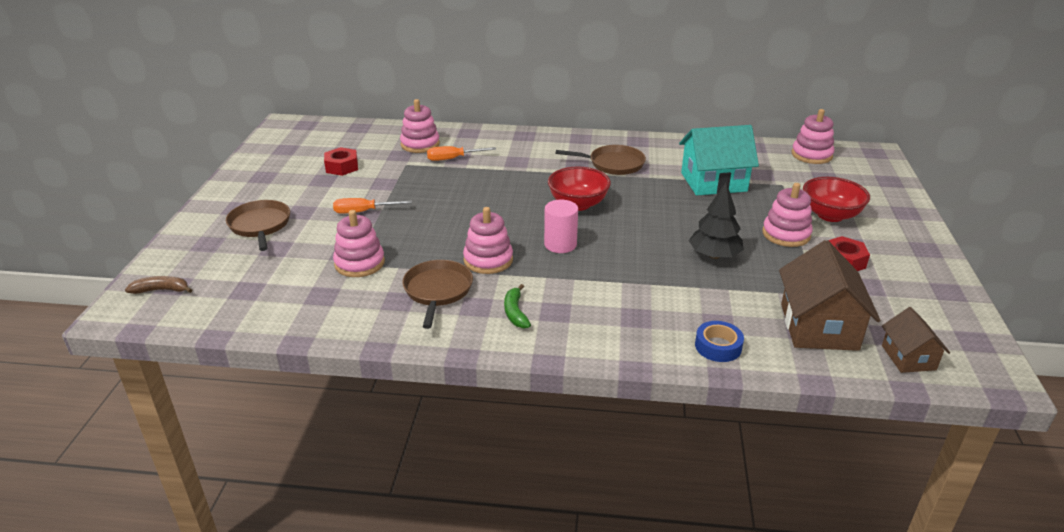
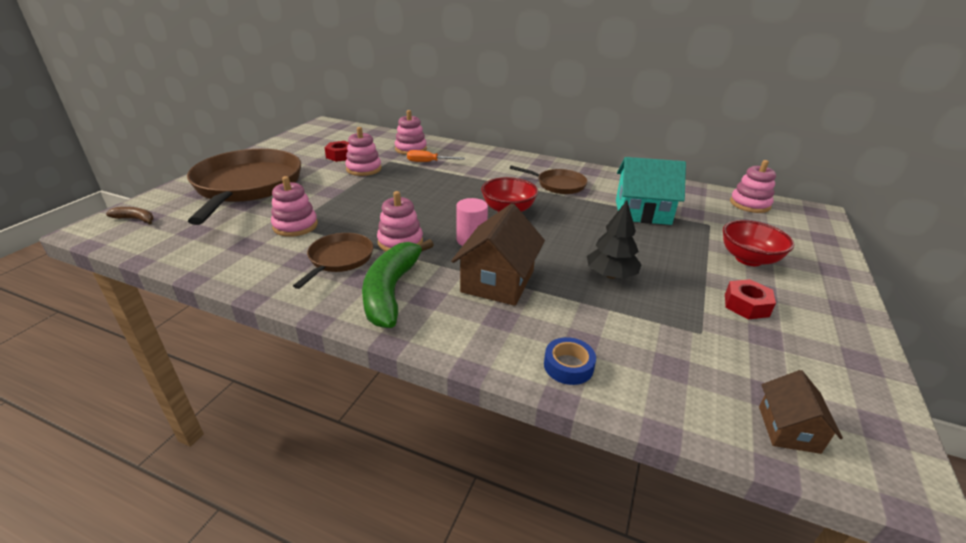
camera: 15 degrees right, 0 degrees up
(260, 225) = (247, 186): brown pan -> brown pan, size x2.07
(363, 212) = (330, 188): orange screwdriver -> none
(515, 312) = (391, 291): green banana -> green banana, size x2.19
(786, 234) = (694, 268): pink stacking toy -> pink stacking toy (364, 169)
(818, 327) = (691, 368): brown house -> brown house (498, 281)

